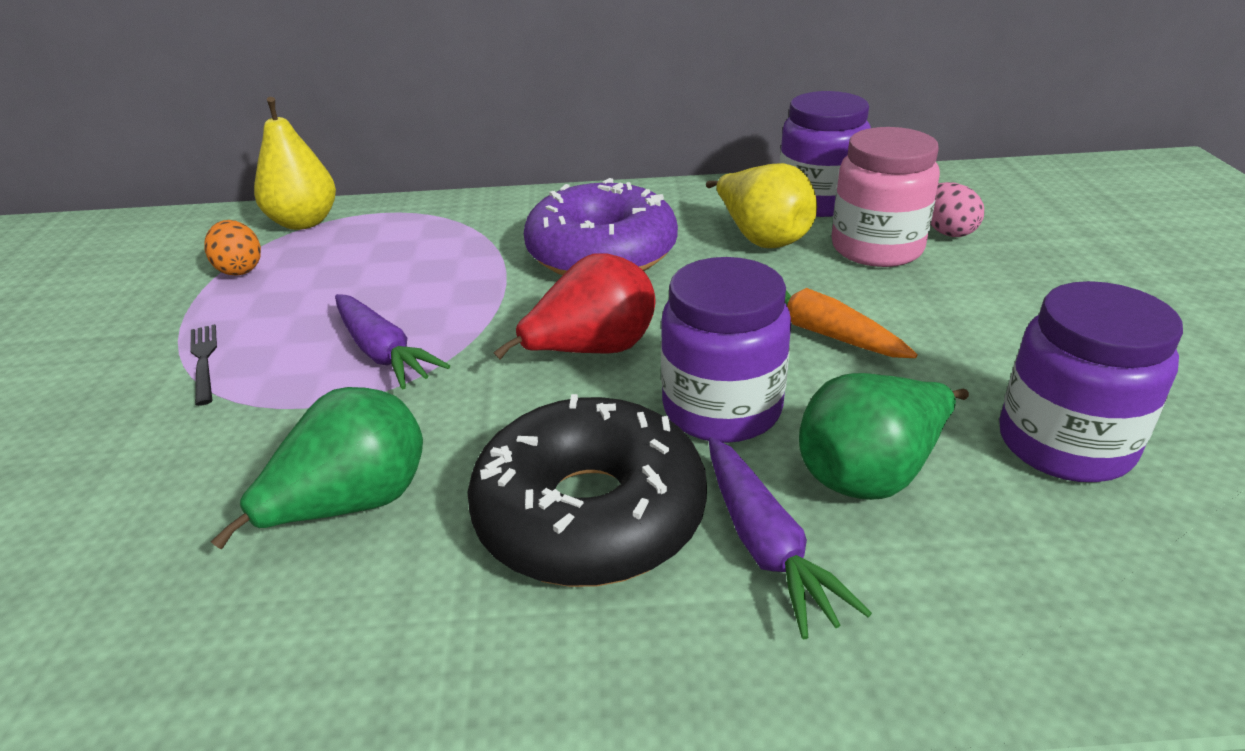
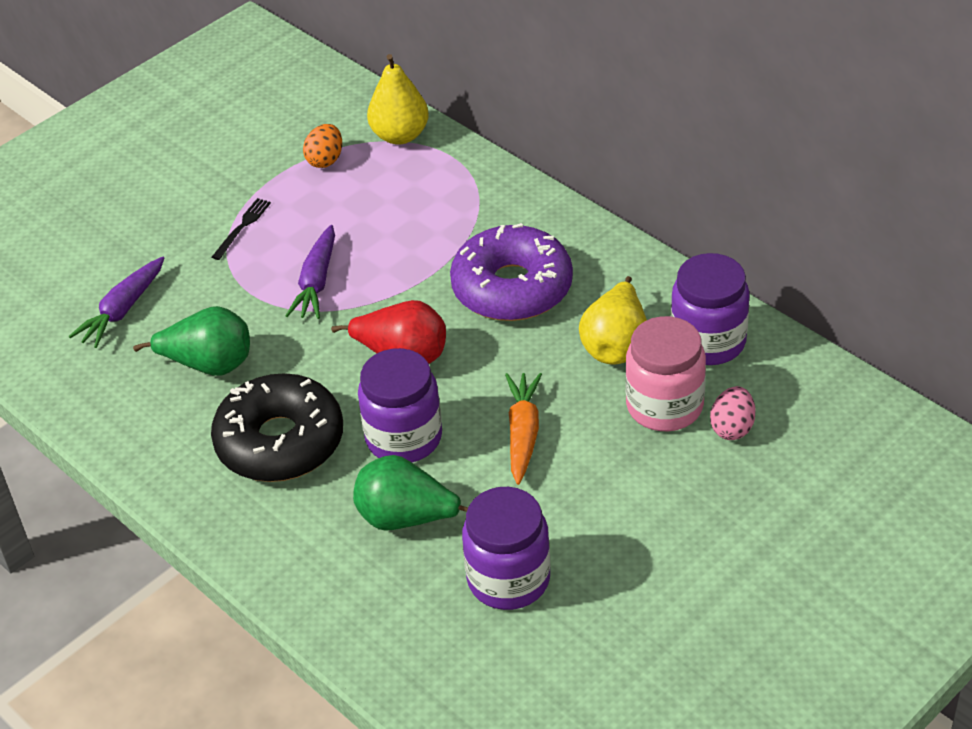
camera: 50 degrees right, 10 degrees up
(766, 545) = (318, 509): purple carrot -> purple carrot (122, 310)

